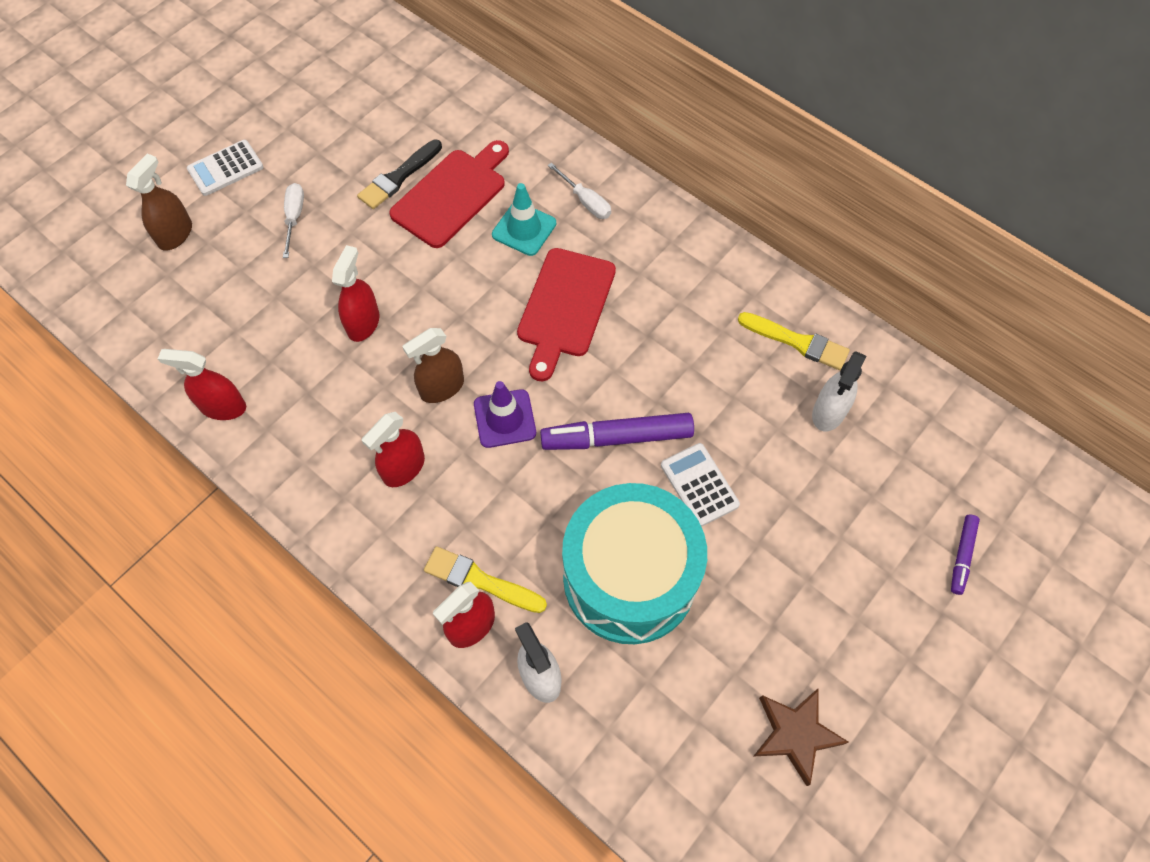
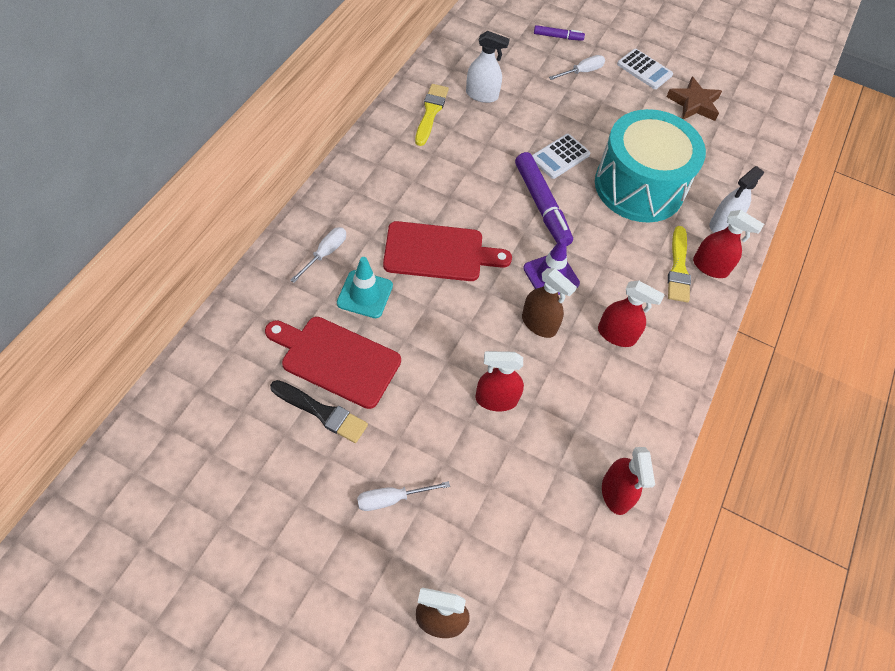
camera: 110 degrees left, 5 degrees down
(225, 168) = (338, 598): white calculator -> white calculator (644, 70)
(876, 569) = (582, 72): none -> white screwdriver

